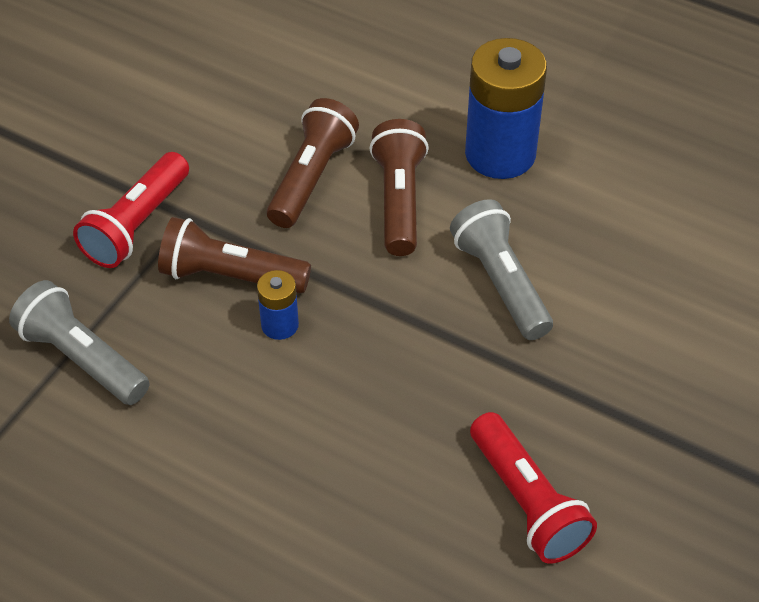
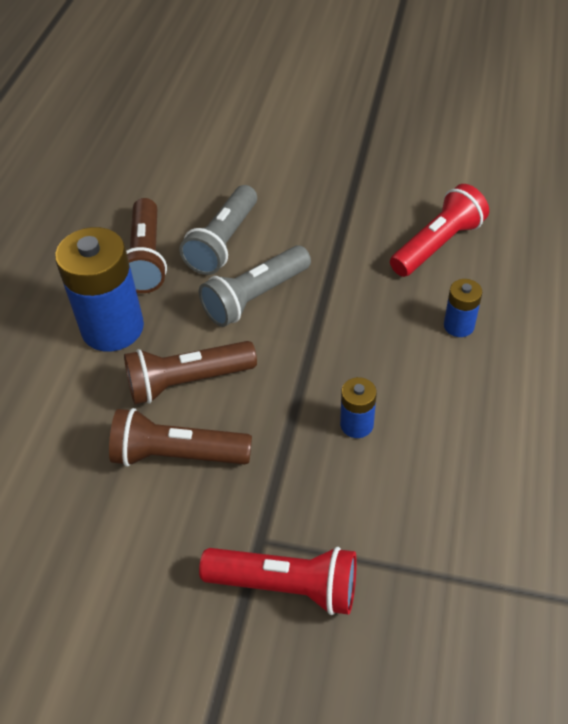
camera: 105 degrees left, 0 degrees up
(82, 359) = (464, 565): grey flashlight -> grey flashlight (223, 242)
(230, 276) = (319, 479): brown flashlight -> brown flashlight (146, 258)
(375, 471) = (459, 326): none -> blue battery

